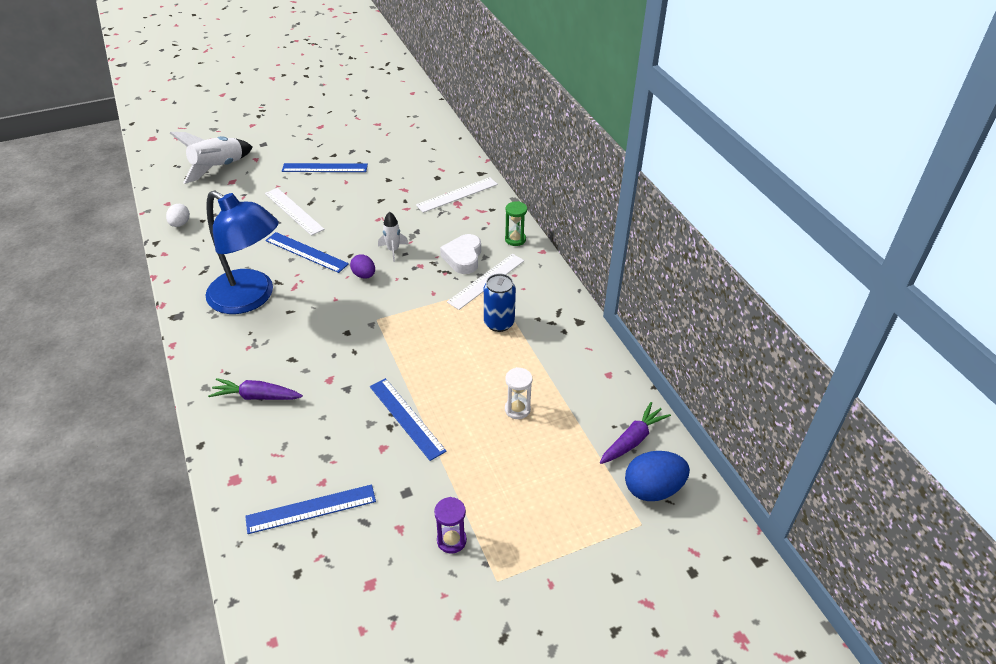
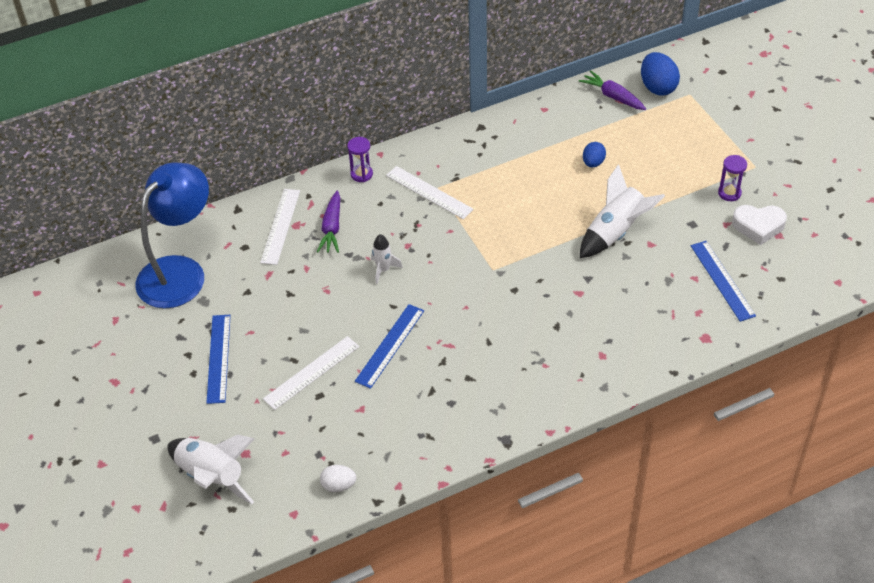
camera: 90 degrees left, 5 degrees up
(250, 298) = (471, 380): blue lamp -> blue lamp (180, 272)
(256, 396) = (609, 343): purple carrot -> purple carrot (332, 228)
(364, 275) = (426, 288): purple egg -> none
(406, 418) = (615, 232): blue ruler -> white rocket
(457, 195) = (280, 226): white ruler -> white ruler turned 45 degrees clockwise
(463, 258) = (393, 212): white heart -> white heart (758, 226)
(499, 323) = (489, 180): blue can -> none
(515, 239) = (361, 174): green hourglass -> purple hourglass
(517, 409) = (593, 163): white hourglass -> blue egg

